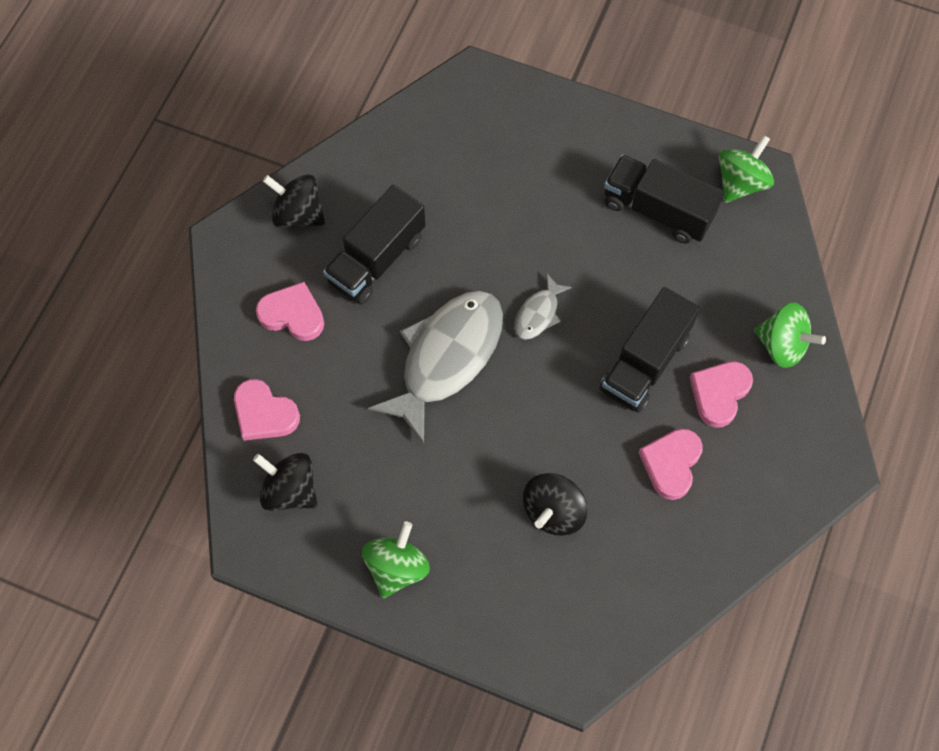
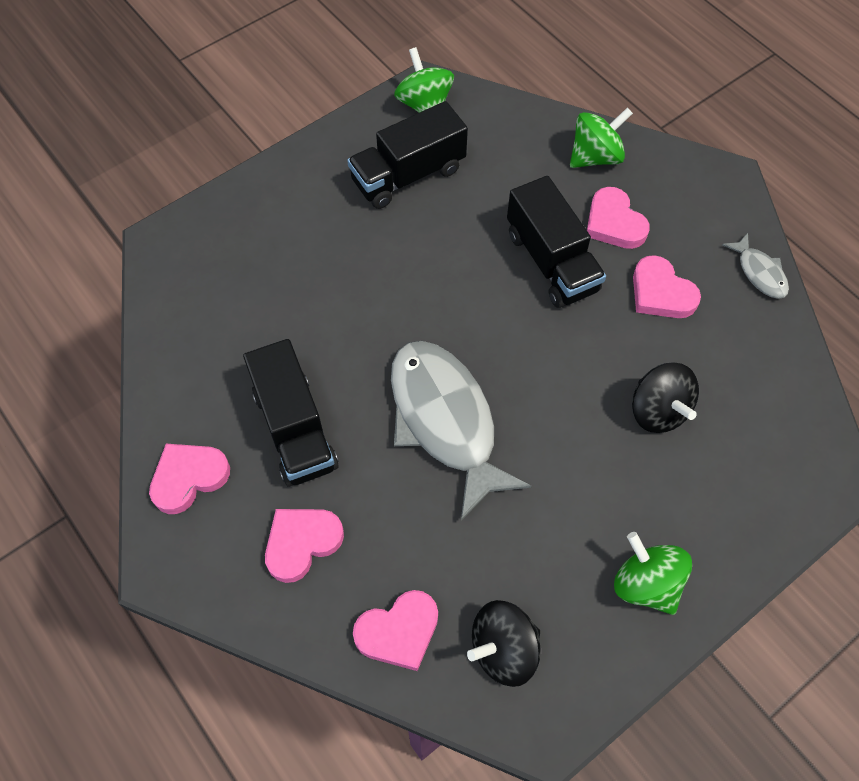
camera: 60 degrees left, 5 degrees down
(298, 214) = (188, 478): black spinning top -> pink heart
(538, 313) = (448, 318): grey fish -> grey fish (759, 272)

